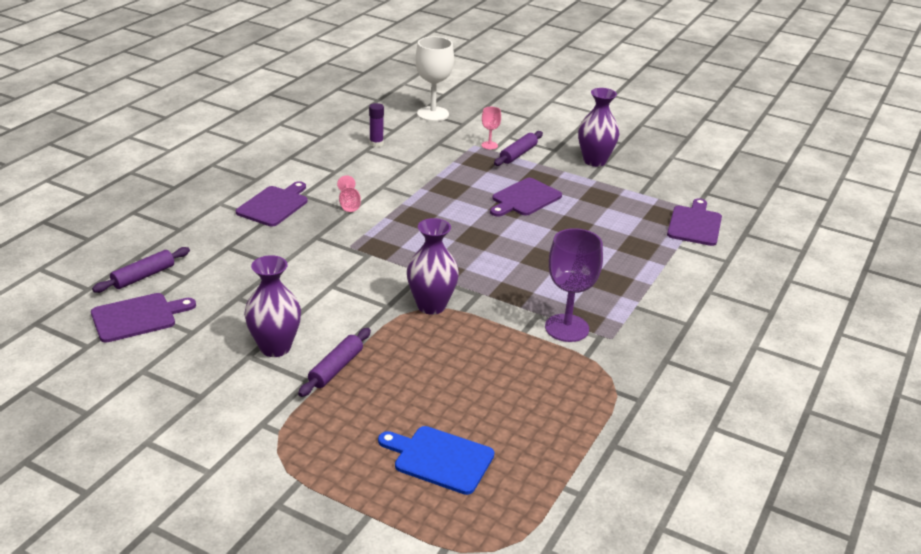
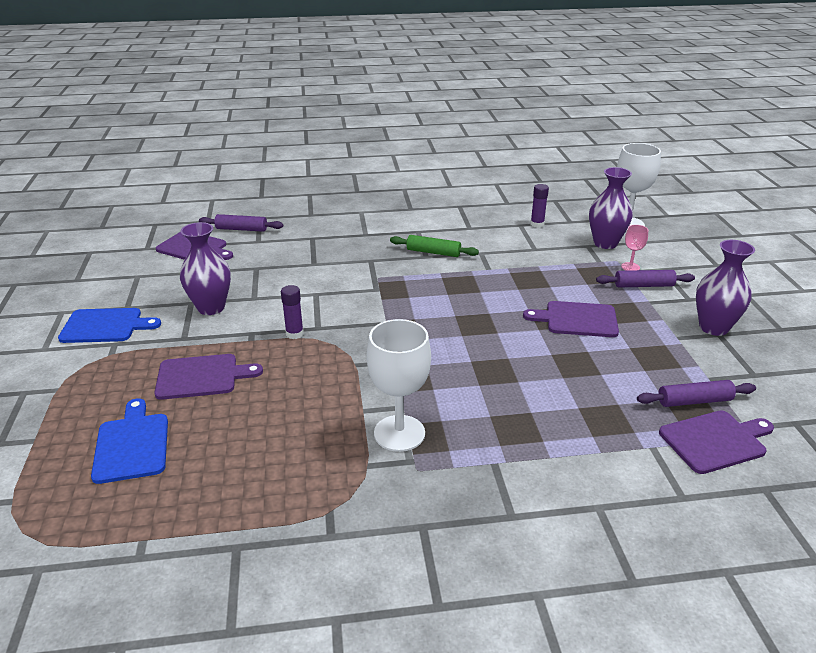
camera: 55 degrees right, 0 degrees up
(219, 420) = (105, 326): none -> blue cutting board
(274, 205) = (388, 228): purple cutting board -> purple cutting board (201, 376)
(336, 368) = (210, 342): purple rolling pin -> purple rolling pin (694, 401)
(349, 205) = (433, 252): pink goblet -> green rolling pin
(381, 321) = (294, 334): none -> purple glue stick
(431, 306) = (343, 347): purple vase -> purple vase (605, 243)
(567, 328) = (399, 433): purple goblet -> white goblet

